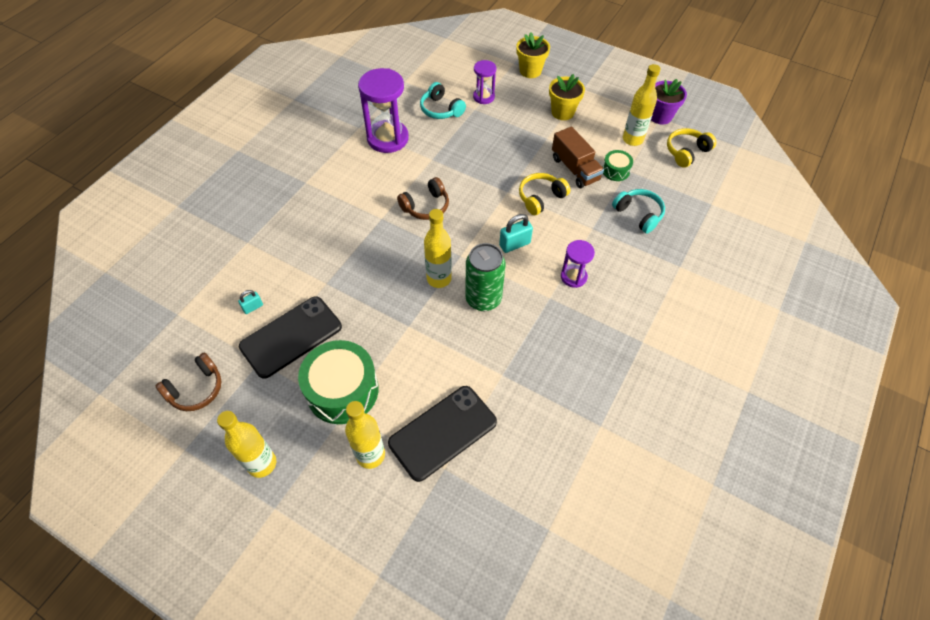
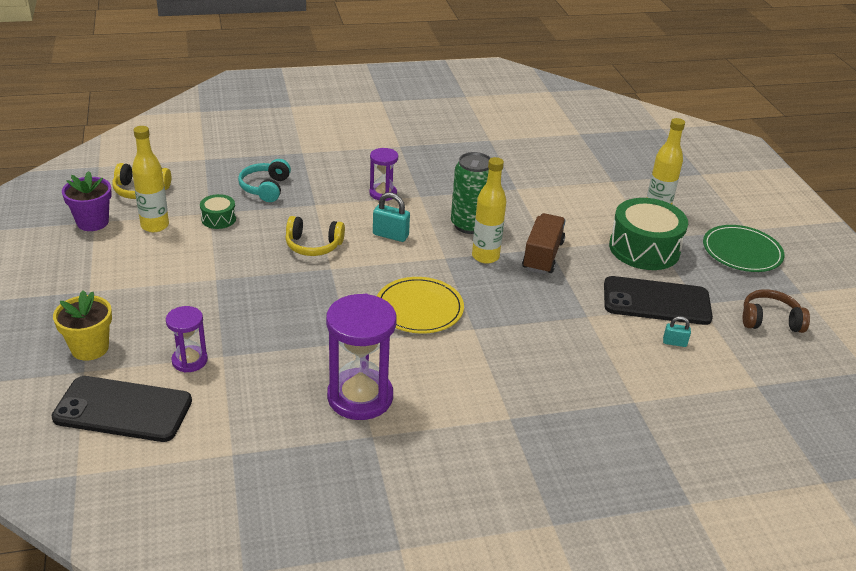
camera: 135 degrees left, 20 degrees down
(262, 464) = (742, 252): yellow bottle -> green plate
(426, 206) = (419, 308): brown headphones -> yellow plate
(441, 109) = (255, 383): turquoise headphones -> none
(442, 432) = (594, 192): black phone -> black phone (123, 410)
(562, 112) = (155, 287): yellow flower pot -> none
(575, 169) = (245, 242): brown truck -> brown truck (542, 256)

